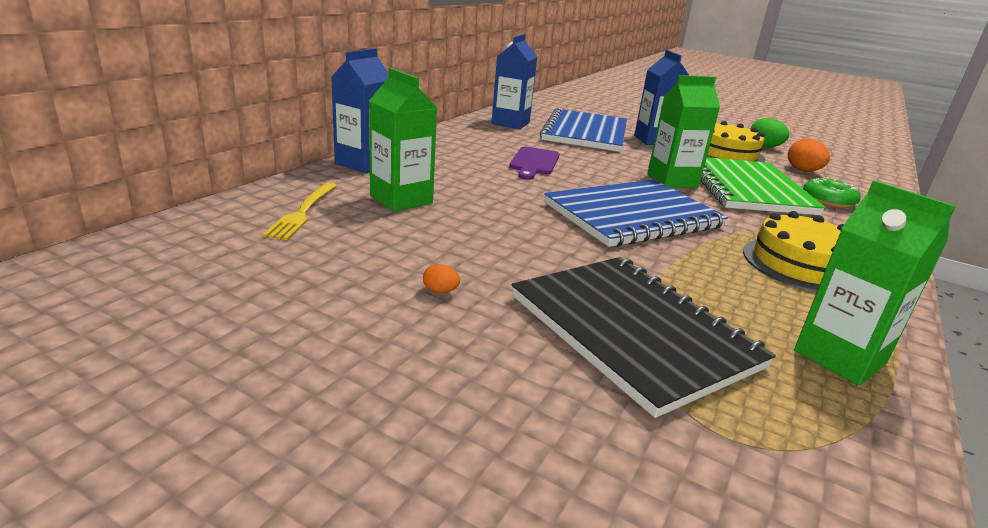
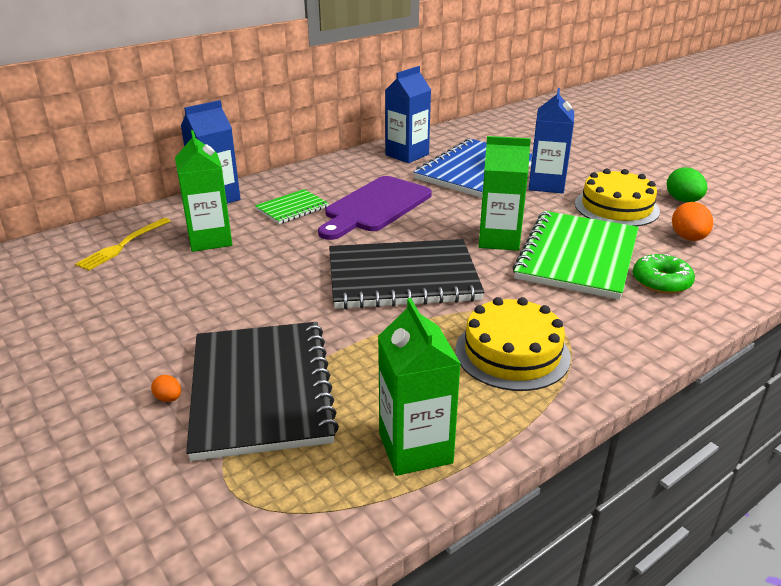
camera: 25 degrees right, 5 degrees up
(440, 291) = (152, 330): orange egg -> orange egg (168, 398)
(455, 168) = (292, 208): none -> green notebook
(534, 162) = (375, 207): purple cutting board -> purple cutting board, size x1.60
(633, 215) = (402, 277): blue notebook -> black notebook

